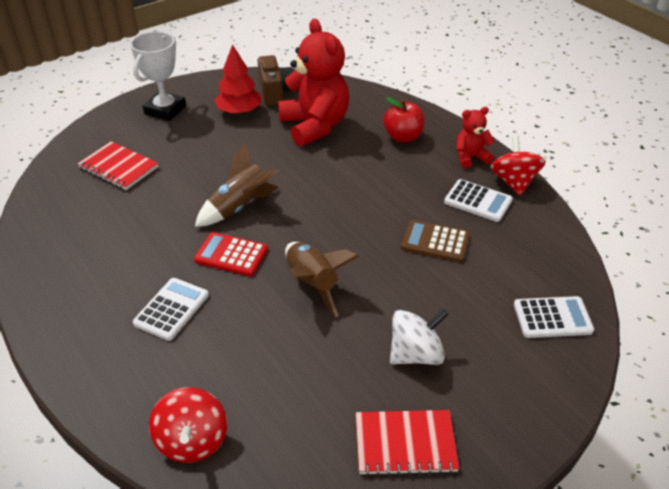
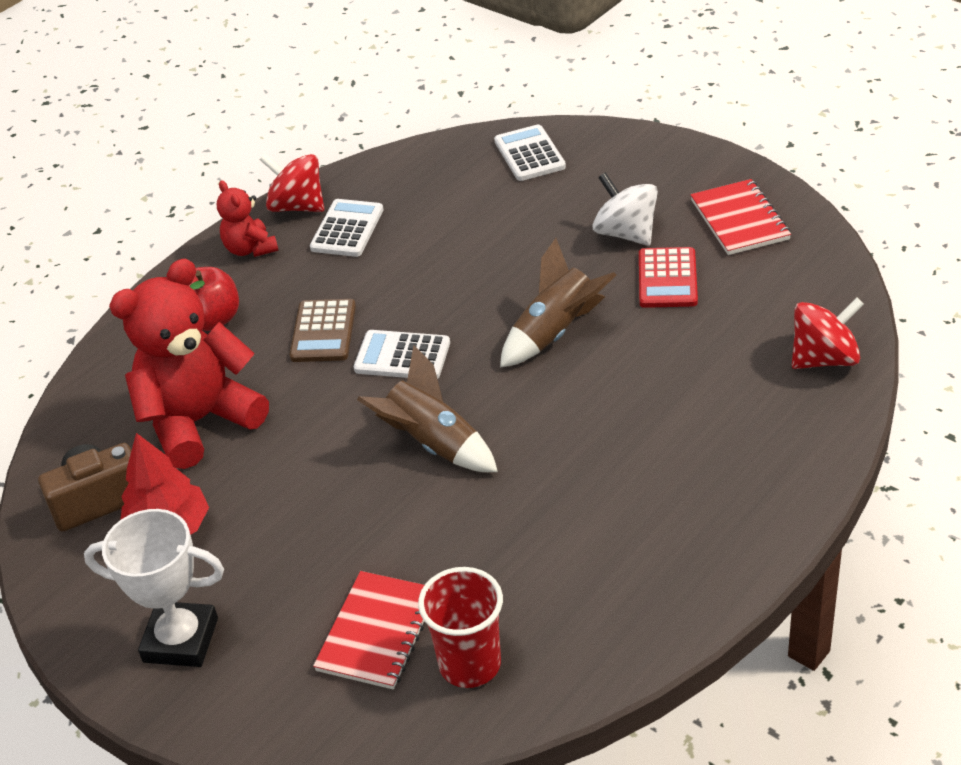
camera: 100 degrees left, 0 degrees up
(71, 194) = (470, 664): none -> red cup
(171, 309) = (657, 443): white calculator -> white calculator (402, 356)
(231, 255) = (535, 421): red calculator -> red calculator (667, 279)
(435, 242) = (439, 250): brown calculator -> brown calculator (323, 332)
(513, 182) = (297, 206): red spinning top -> red spinning top turned 45 degrees clockwise

